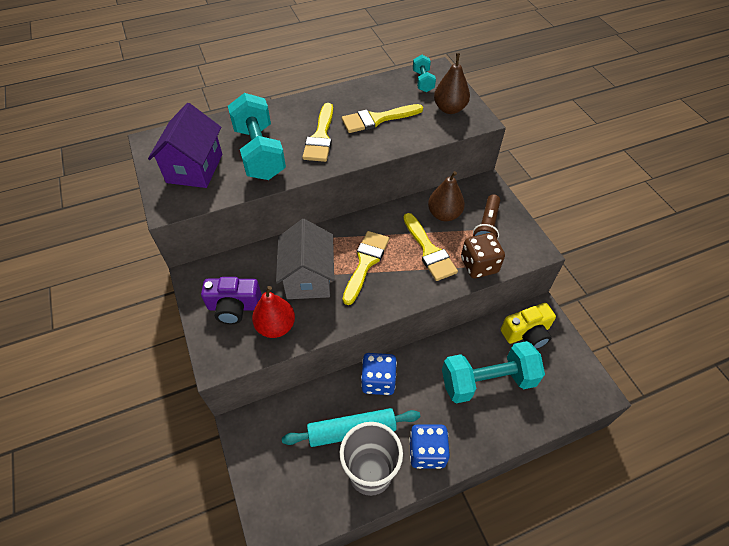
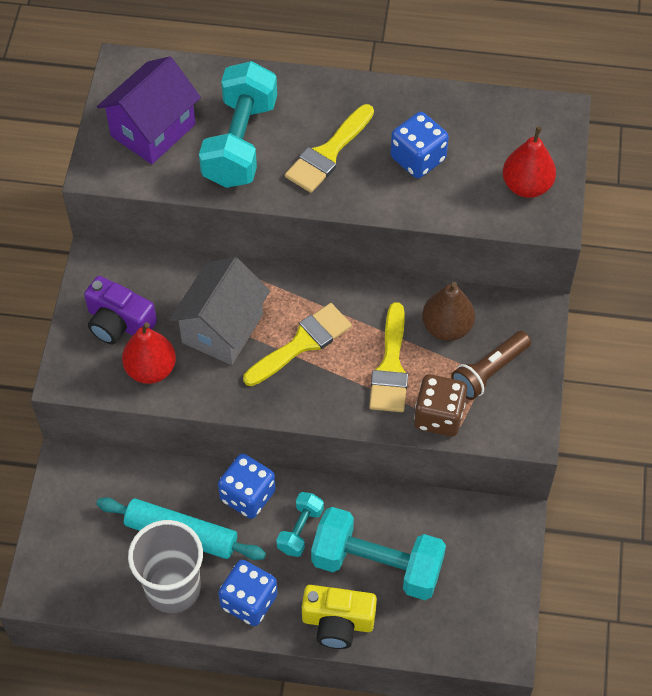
camera: 30 degrees right, 5 degrees up
(377, 119) = (418, 158): yellow brush -> blue dice
(423, 81) = (524, 125): turquoise dumbbell -> turquoise dumbbell (300, 530)
(449, 109) = (526, 186): brown pear -> red pear
(526, 333) = (471, 536): yellow camera -> yellow camera (337, 622)

